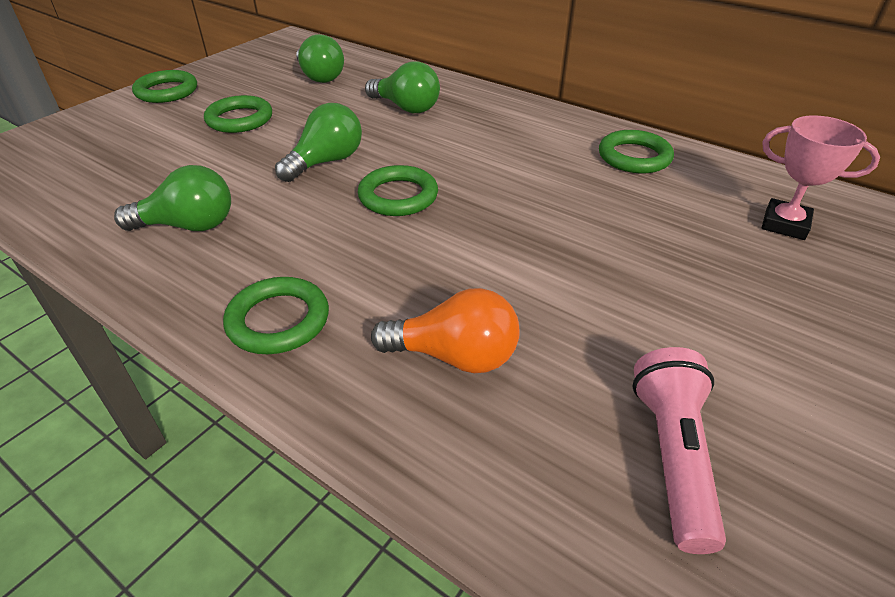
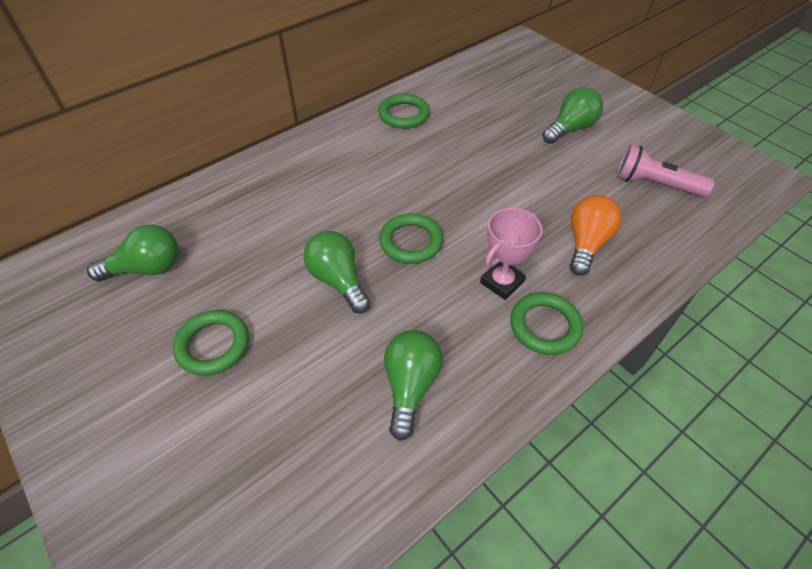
camera: 75 degrees left, 10 degrees up
(167, 91) = (83, 425): green ring -> none
(406, 108) = (263, 213): green light bulb -> green light bulb (570, 128)
(784, 224) = (496, 87): pink trophy -> pink trophy (502, 282)

